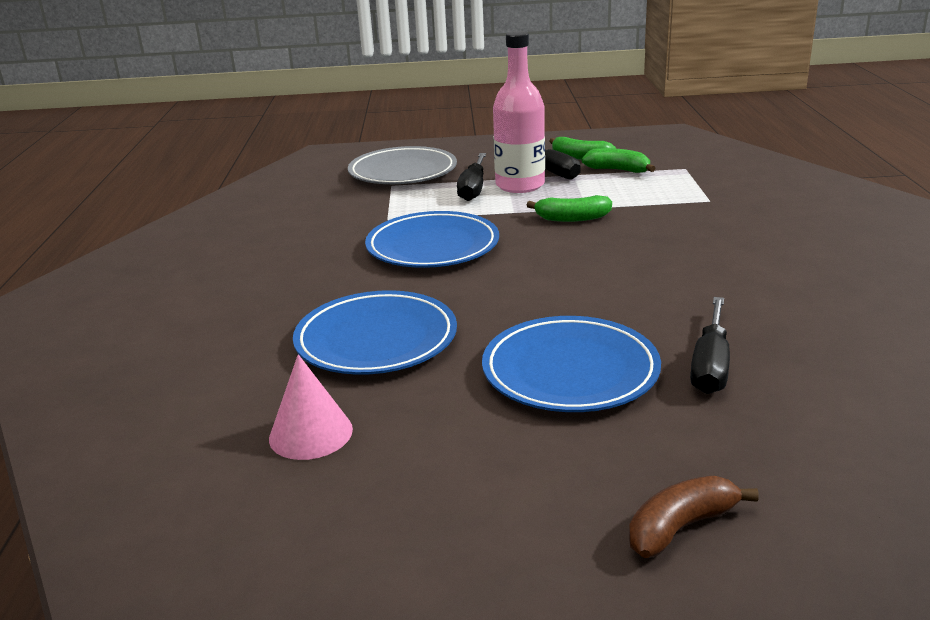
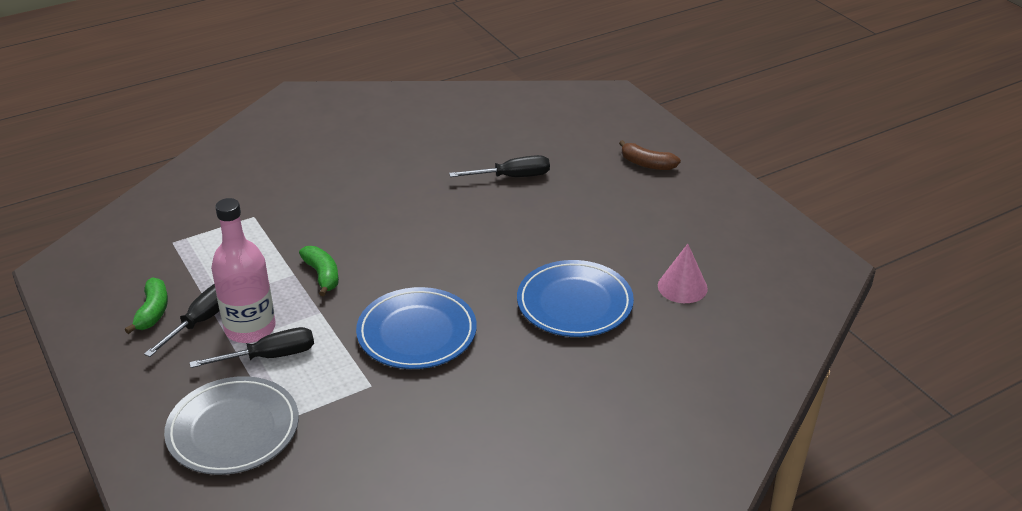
camera: 120 degrees left, 10 degrees up
(570, 371) = (552, 219): blue plate -> none
(618, 170) = (188, 279): green banana -> none

